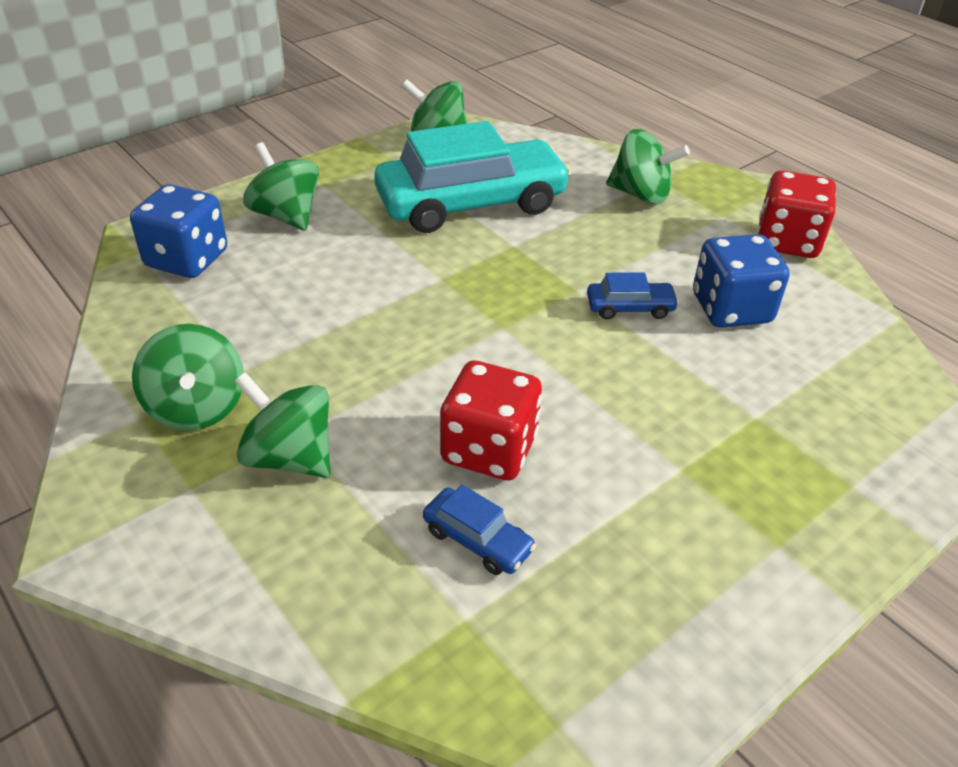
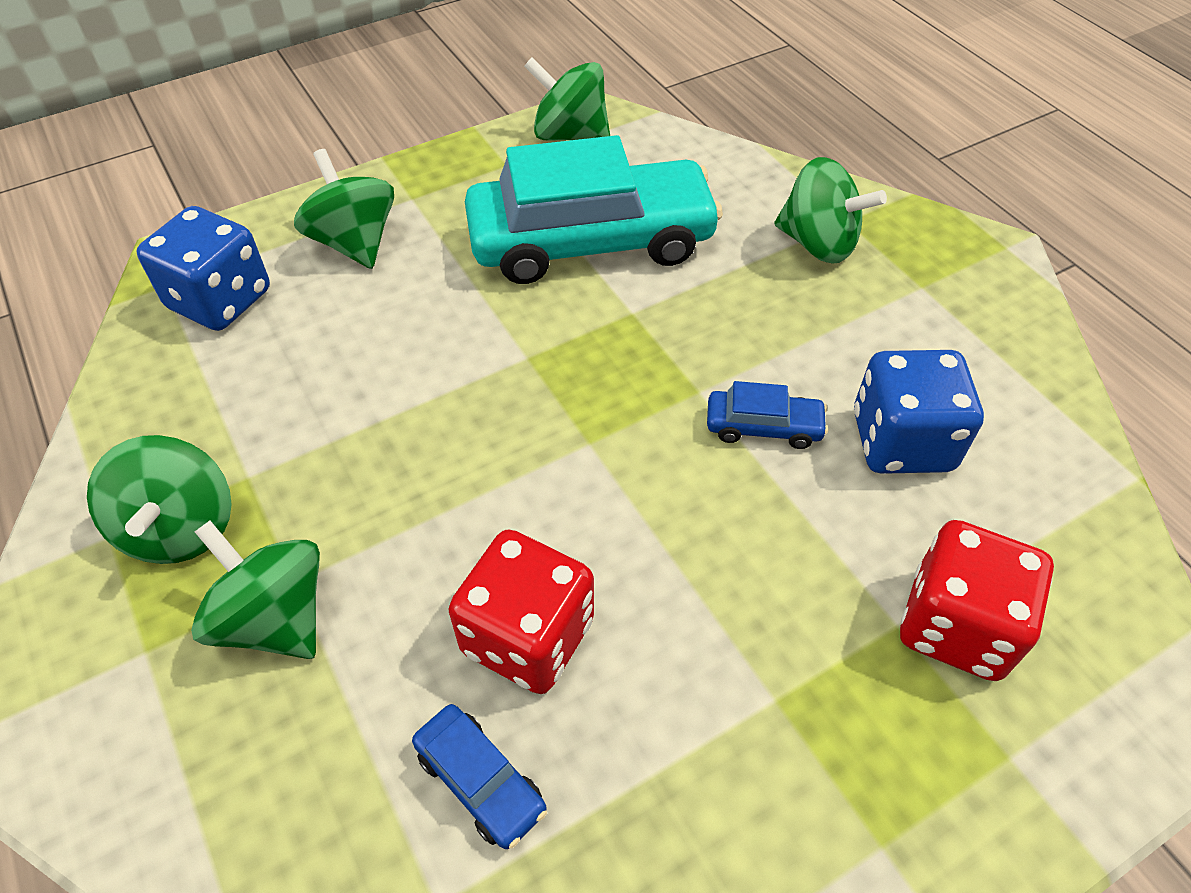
camera: 10 degrees right, 10 degrees up
(787, 241) = (1004, 336): red dice -> red dice (956, 625)

